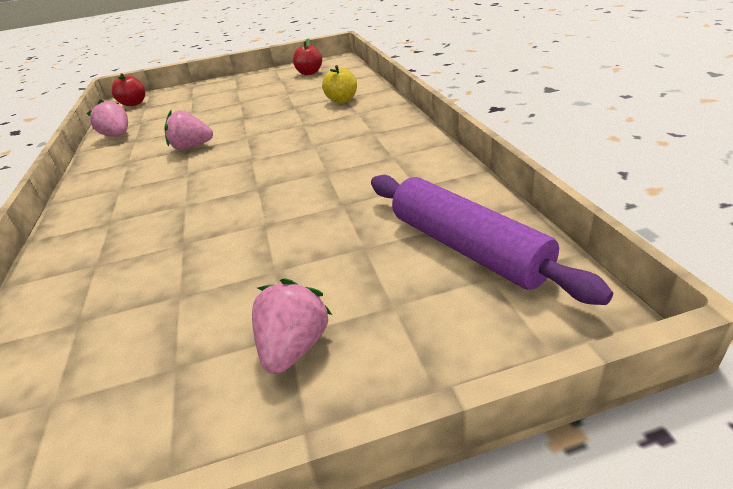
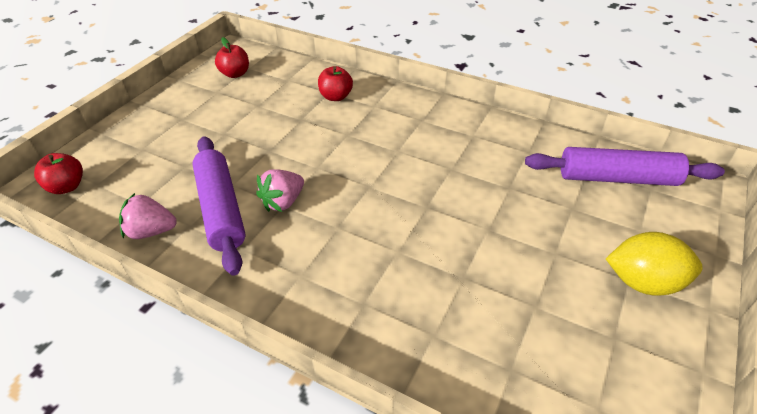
camera: 50 degrees left, 10 degrees up
(160, 138) = (221, 209): none -> purple rolling pin
(294, 347) = (643, 282): pink strawberry -> yellow lemon
(342, 100) = (336, 97): yellow apple -> red apple

